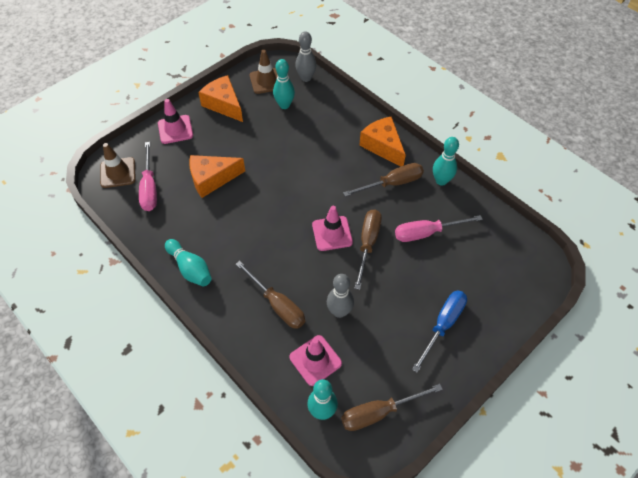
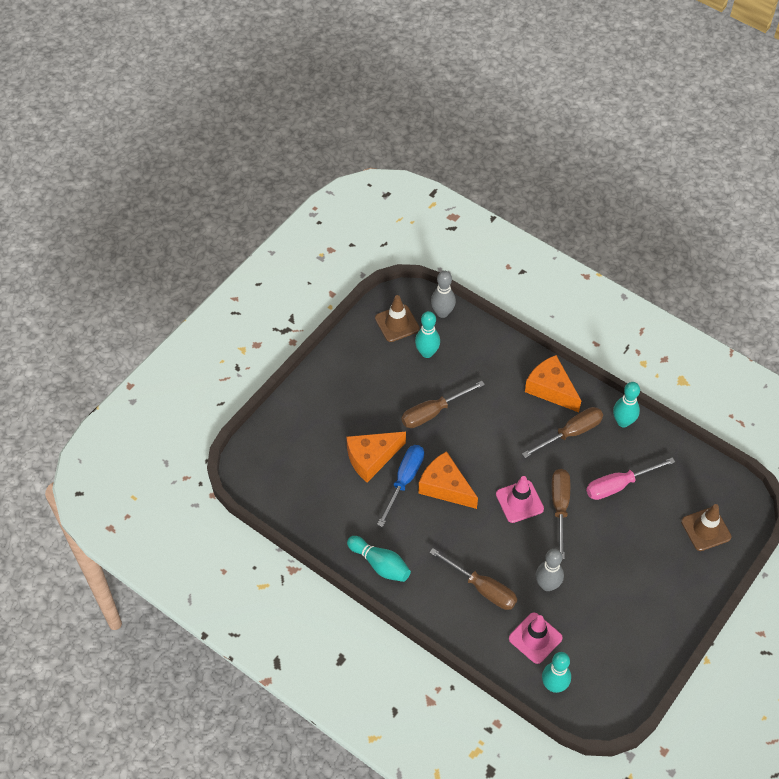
camera: 10 degrees left, 0 degrees up
(118, 172) = (263, 467): brown traffic cone -> brown traffic cone (706, 529)
(149, 188) = (305, 480): pink screwdriver -> none
(175, 129) = (310, 403): pink traffic cone -> none
(224, 104) = (356, 362): orange cheese -> orange cheese (445, 487)
(379, 412) = (608, 678): brown screwdriver -> brown screwdriver (433, 412)
(443, 325) = (654, 582): blue screwdriver -> blue screwdriver (404, 480)

